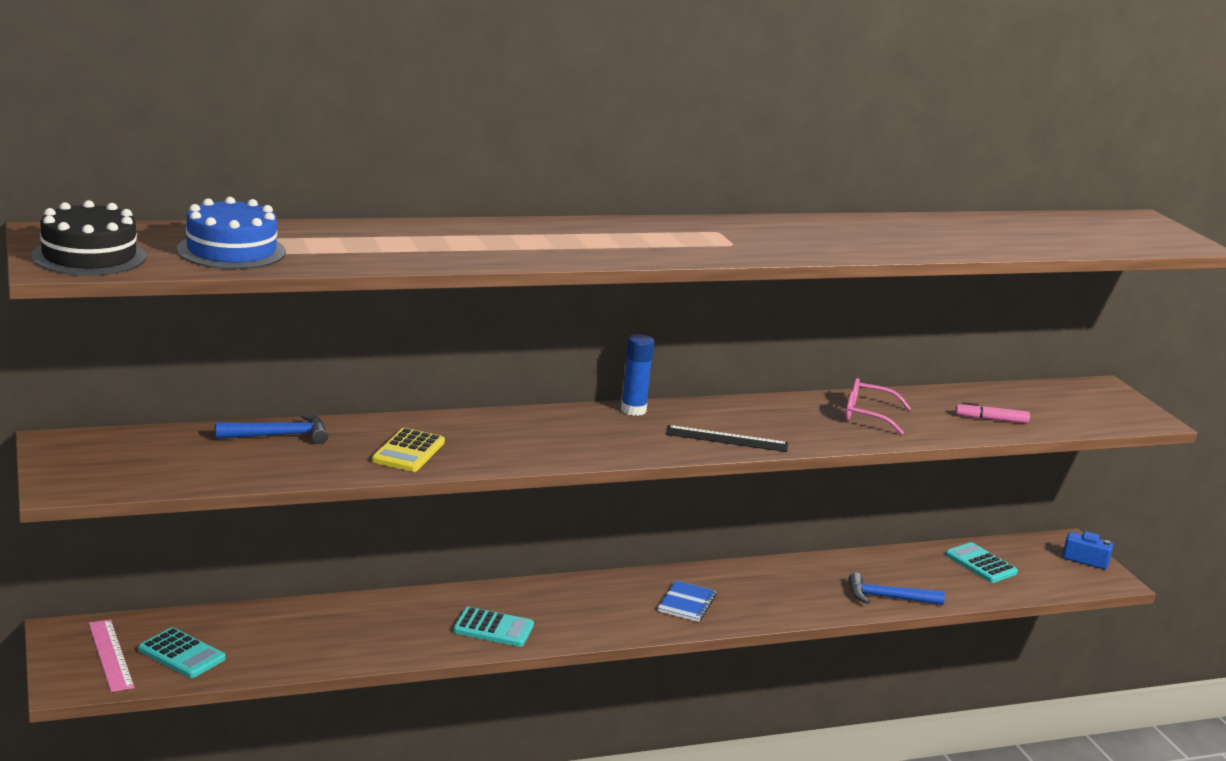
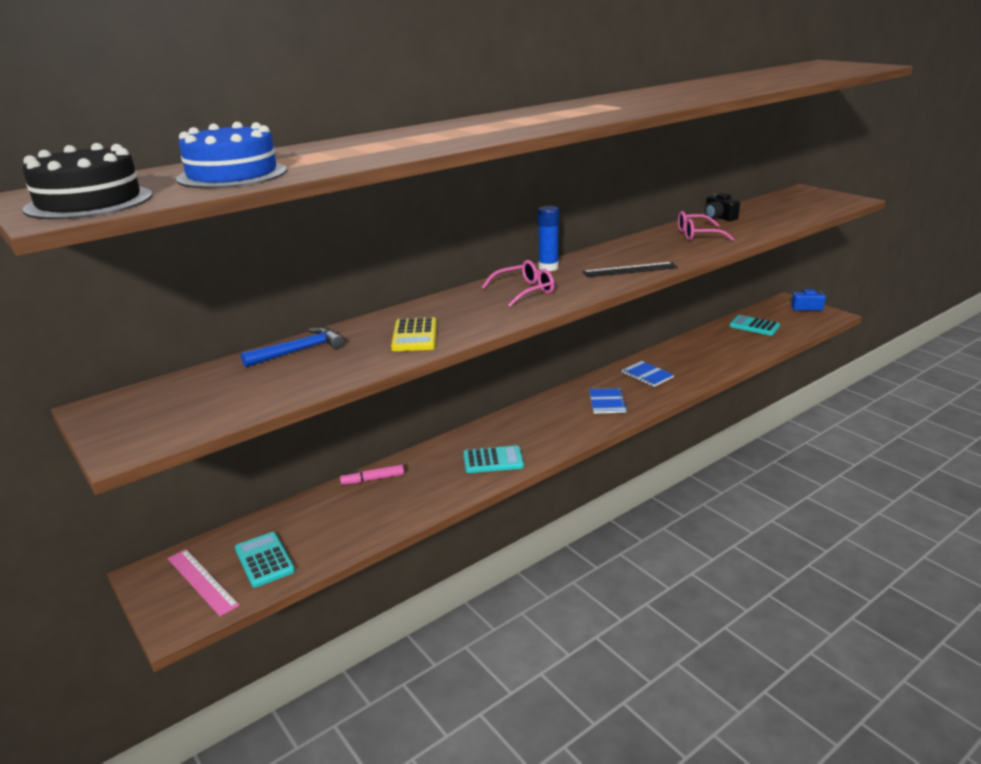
camera: 15 degrees left, 5 degrees up
(182, 654) = (264, 560): turquoise calculator -> turquoise calculator turned 135 degrees counterclockwise
(575, 432) = (524, 291): none -> pink glasses
(769, 585) = (647, 375): none -> blue notebook
(888, 598) = (724, 362): blue hammer -> none
(928, 398) = (719, 217): none -> black camera
(991, 419) = (770, 220): pink marker -> pink marker (373, 479)

